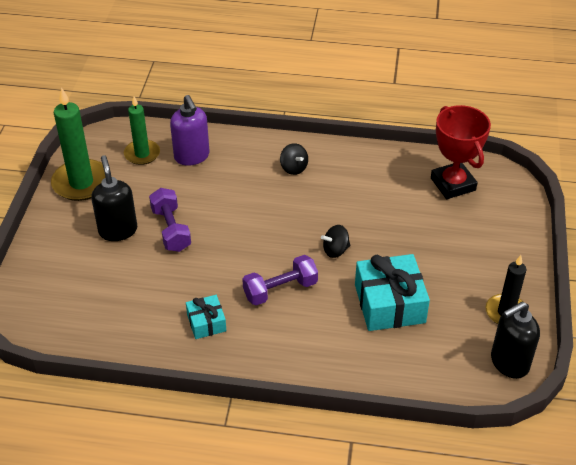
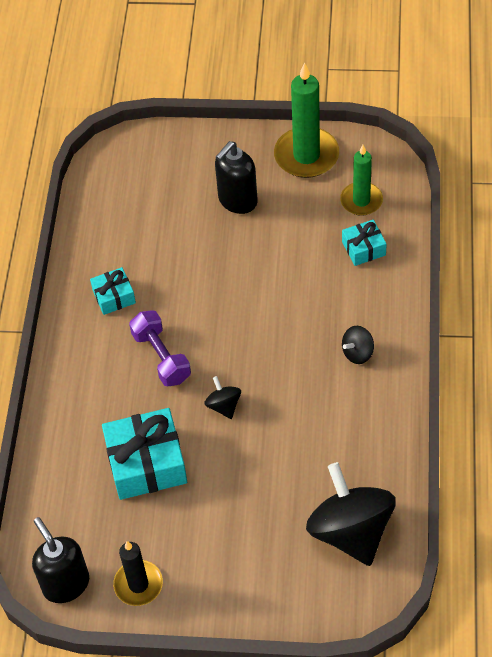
camera: 90 degrees right, 10 degrees up
(118, 230) = (237, 201): black soap dispenser -> black soap dispenser turned 150 degrees clockwise
(171, 229) = (243, 247): purple dumbbell -> none
(192, 156) = (363, 248): purple soap dispenser -> turquoise gift
(453, 184) = (350, 531): red trophy -> black spinning top

